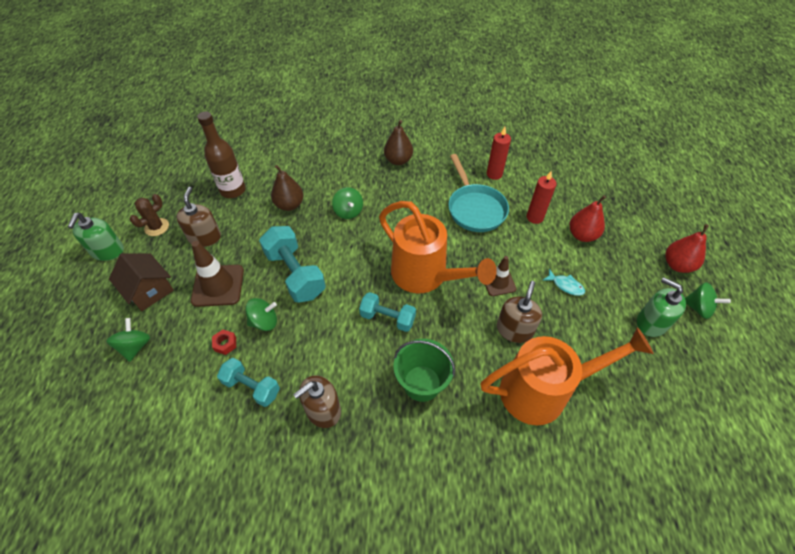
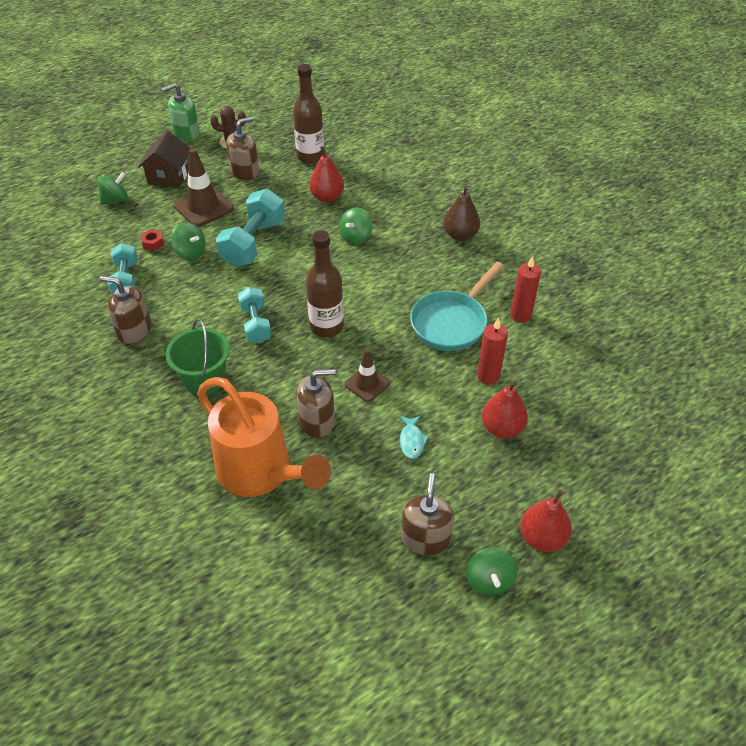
camera: 55 degrees right, 5 degrees down
(289, 205) = (327, 197): brown pear -> red pear
(425, 276) = (326, 326): orange watering can -> brown bottle
(651, 322) = (425, 538): green soap dispenser -> brown soap dispenser

